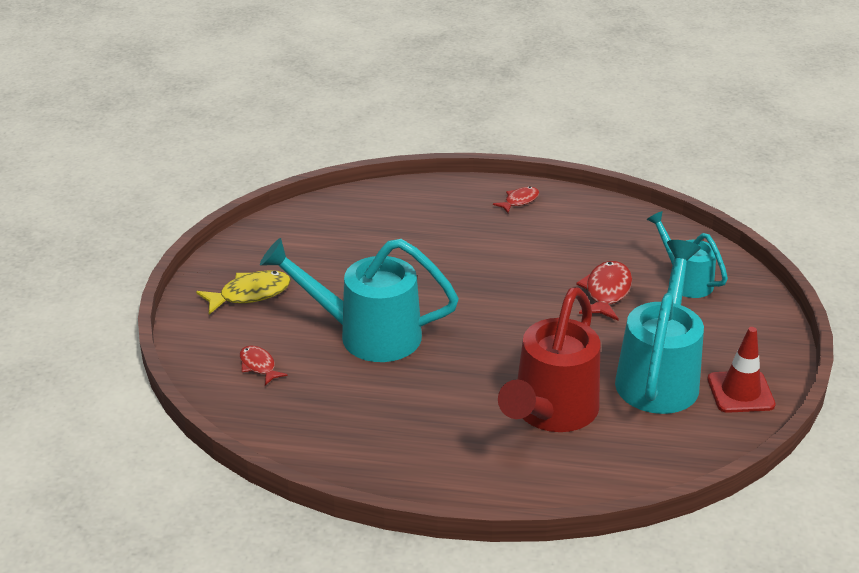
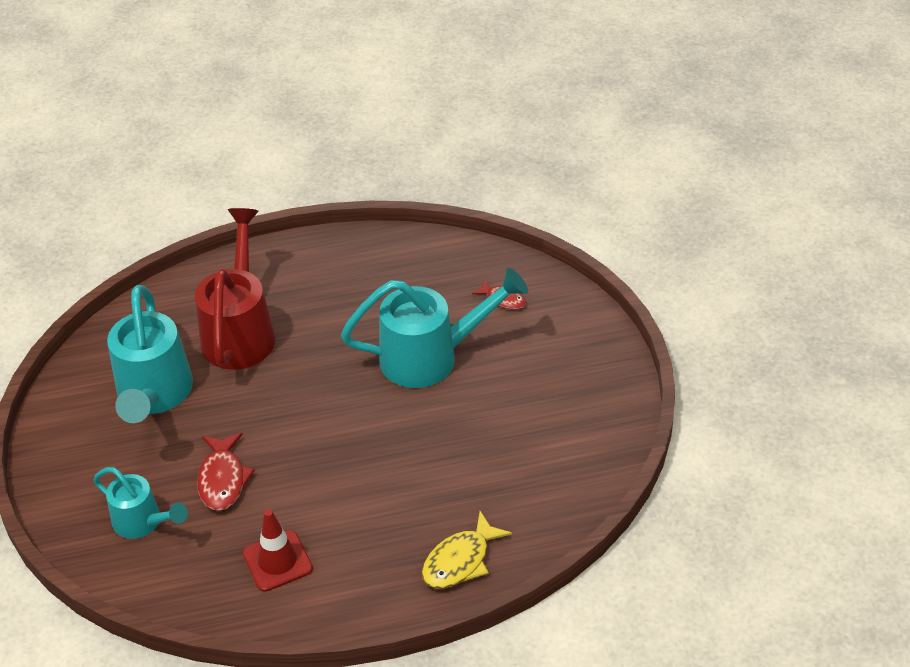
camera: 160 degrees right, 10 degrees up
(250, 294) = (566, 366): yellow fish -> yellow fish (460, 560)
(519, 201) = (360, 591): red fish -> none
(740, 392) = (79, 400): red traffic cone -> red traffic cone (277, 561)

